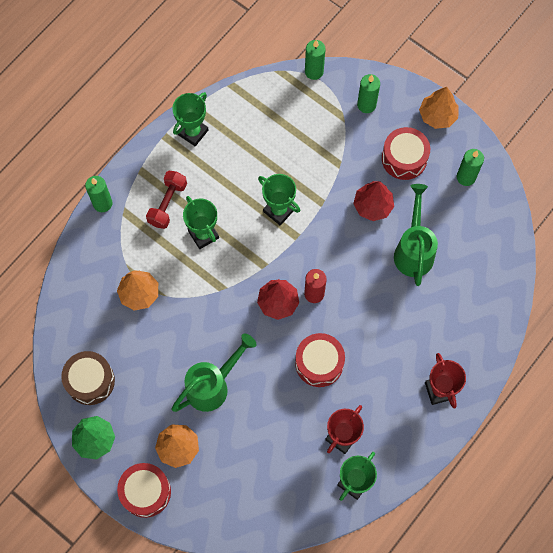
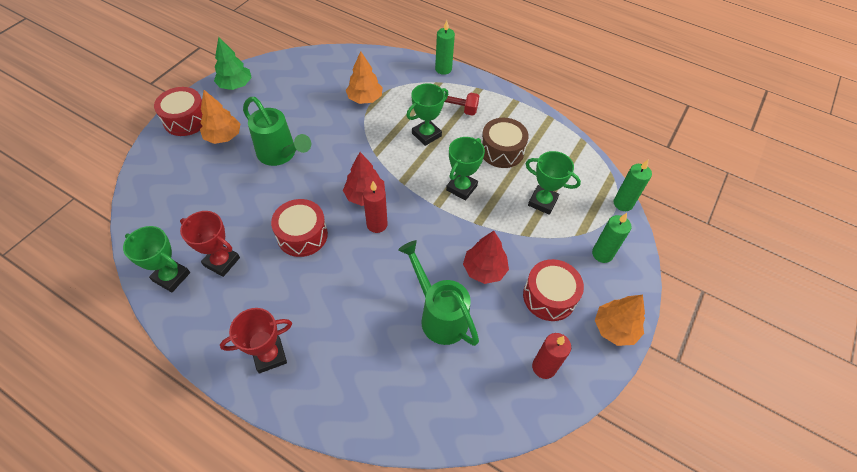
camera: 80 degrees right, 15 degrees down
(90, 381) = (286, 77): brown drum -> brown drum (502, 151)
(193, 132) = (525, 118): green trophy -> green trophy (542, 202)
(413, 250) = (439, 315): green watering can -> green watering can turned 120 degrees counterclockwise
(466, 177) = (544, 367): green candle -> red candle

